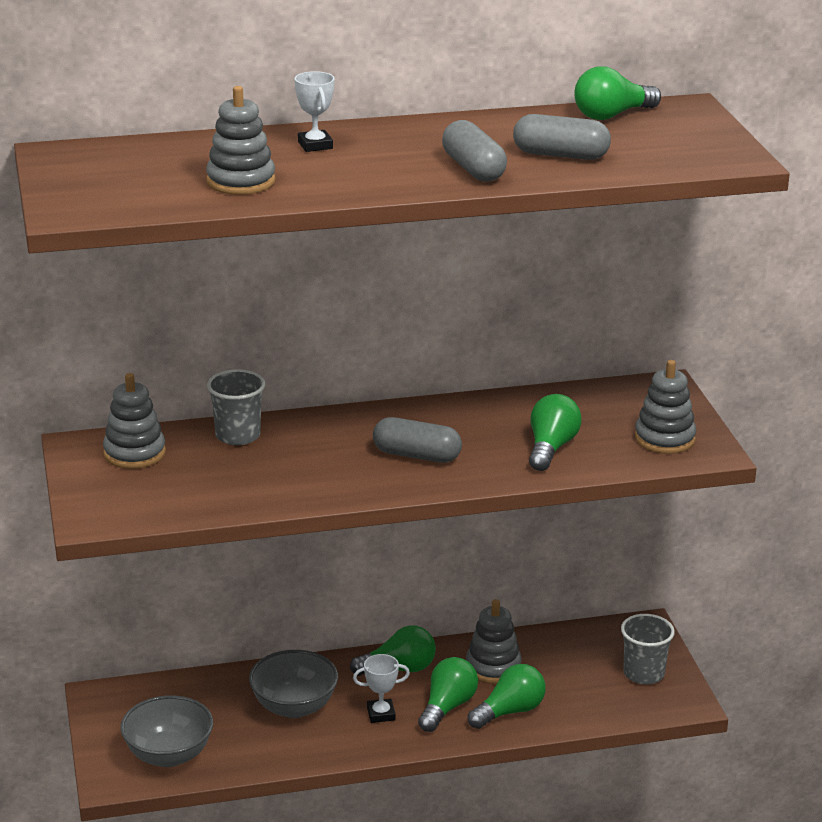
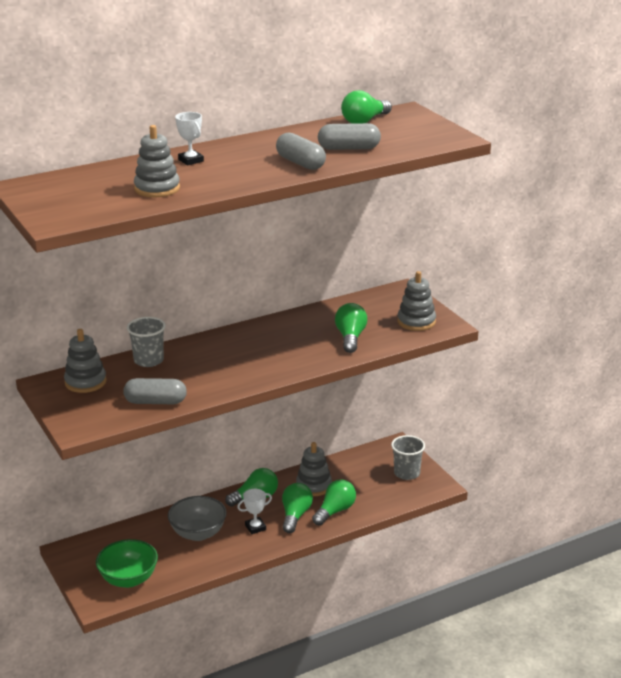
camera: 15 degrees left, 0 degrees up
(168, 755) = (128, 579): grey bowl -> green bowl
(416, 455) = (269, 355): grey capsule -> grey capsule (155, 402)

